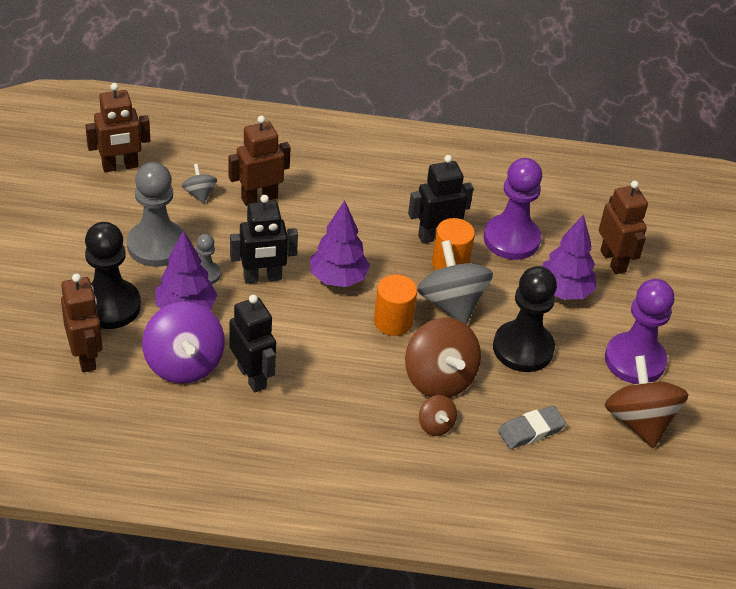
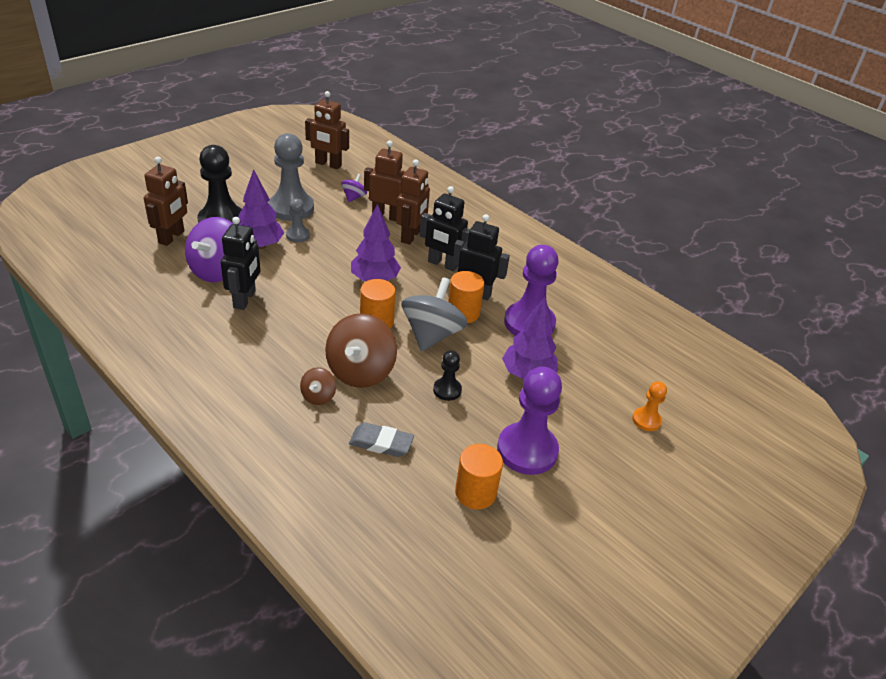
camera: 40 degrees right, 5 degrees down
(199, 193) = (354, 197): grey spinning top -> purple spinning top
(262, 278) = (328, 254): black robot -> black robot (442, 264)
(523, 348) = (447, 390): black pawn -> black pawn, size x0.50
(613, 261) = (595, 378): brown robot -> brown robot (411, 236)
(639, 421) = (475, 492): brown spinning top -> orange cylinder
(684, 275) = (646, 420): none -> orange pawn

